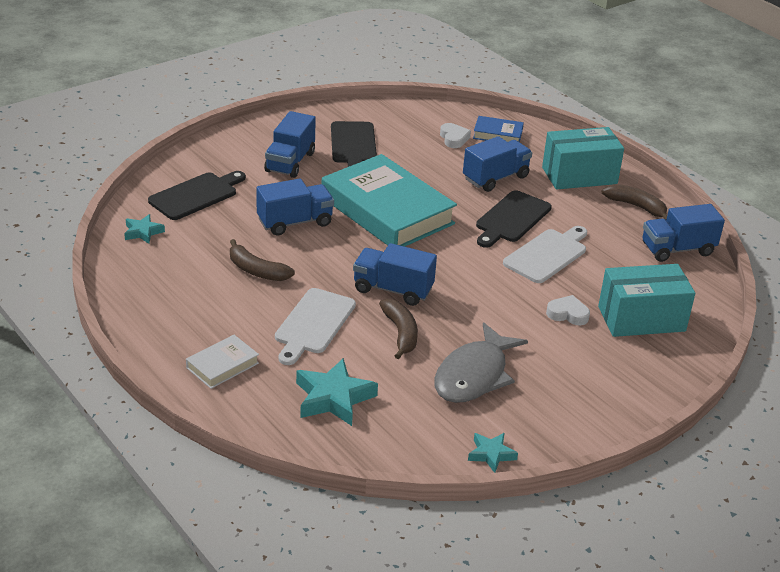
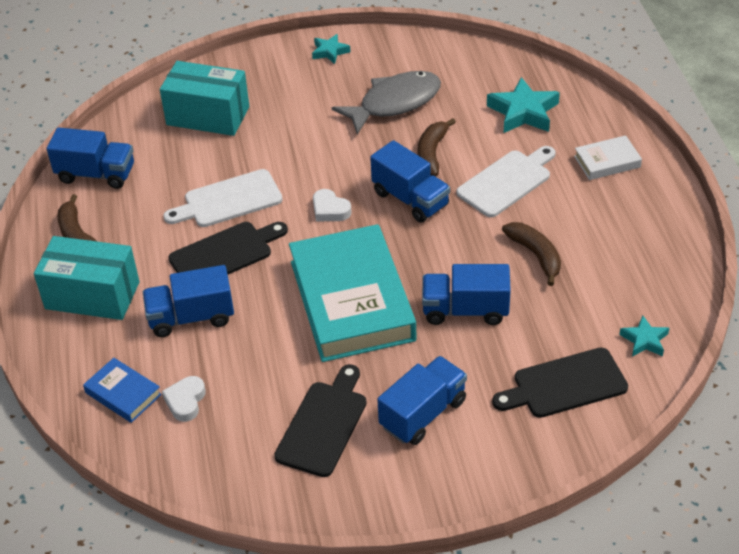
camera: 150 degrees left, 10 degrees up
(491, 454) = (426, 45): turquoise star -> turquoise star (330, 52)
(567, 314) = (268, 135): white heart -> white heart (330, 210)

